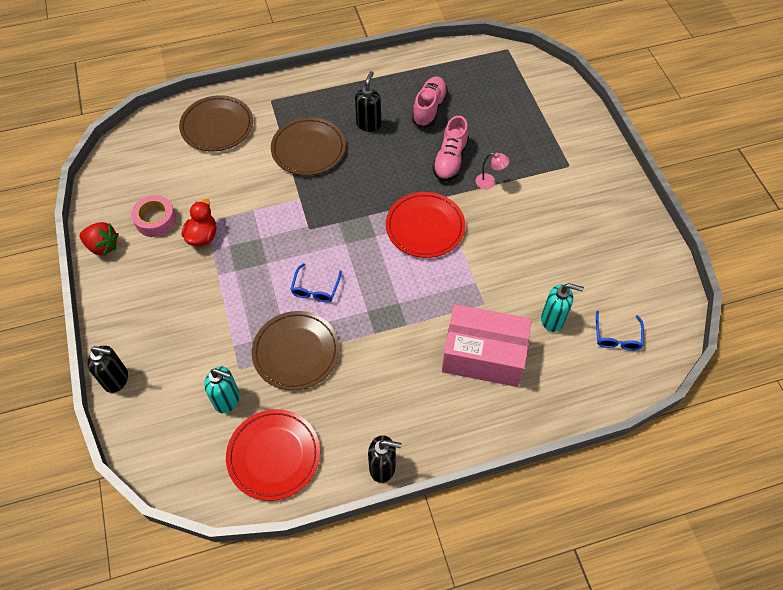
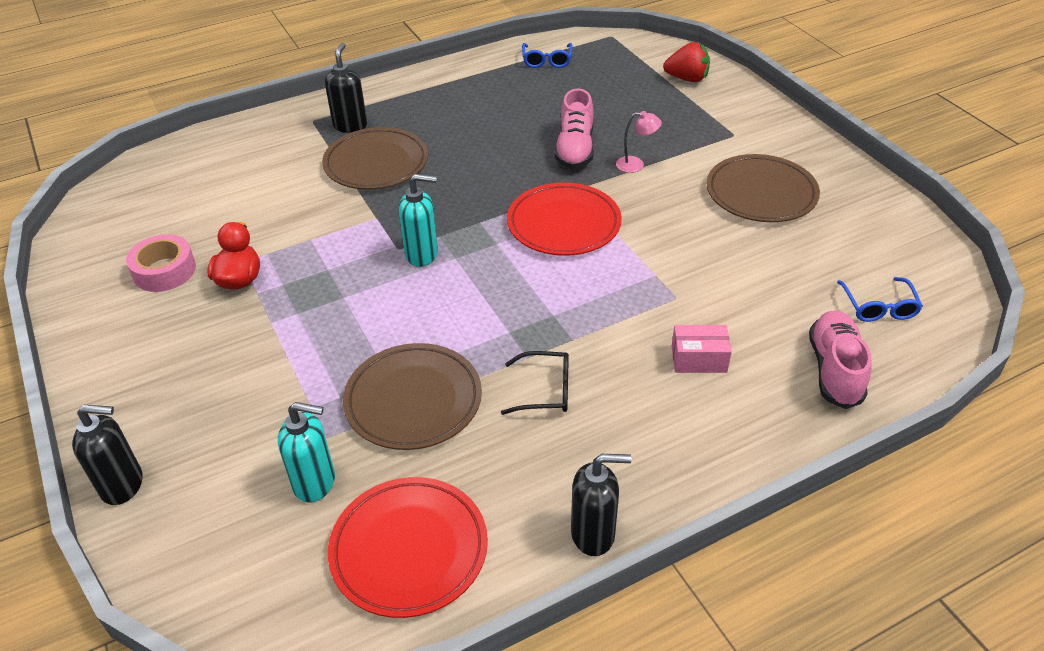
camera: 10 degrees left, 15 degrees down
(103, 246) = (84, 314): red strawberry -> red strawberry (687, 79)
(217, 126) = (241, 156): brown plate -> brown plate (761, 193)
(315, 289) = (424, 317): blue glasses -> blue glasses (547, 60)
(368, 124) = (453, 128): black soap dispenser -> black soap dispenser (350, 126)
(379, 360) = (545, 390): none -> black glasses
(429, 108) = (530, 102): pink shoe -> pink shoe (834, 370)
(483, 355) = (699, 359): pink box -> pink box, size x0.45
(553, 320) = (781, 301): turquoise soap dispenser -> turquoise soap dispenser (422, 254)

